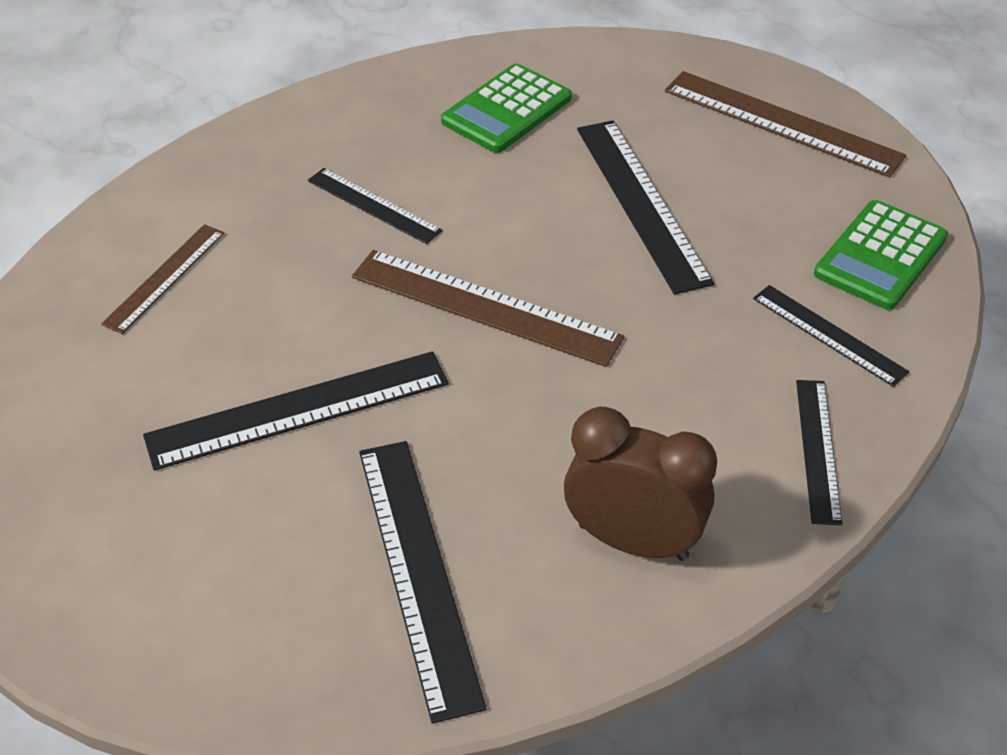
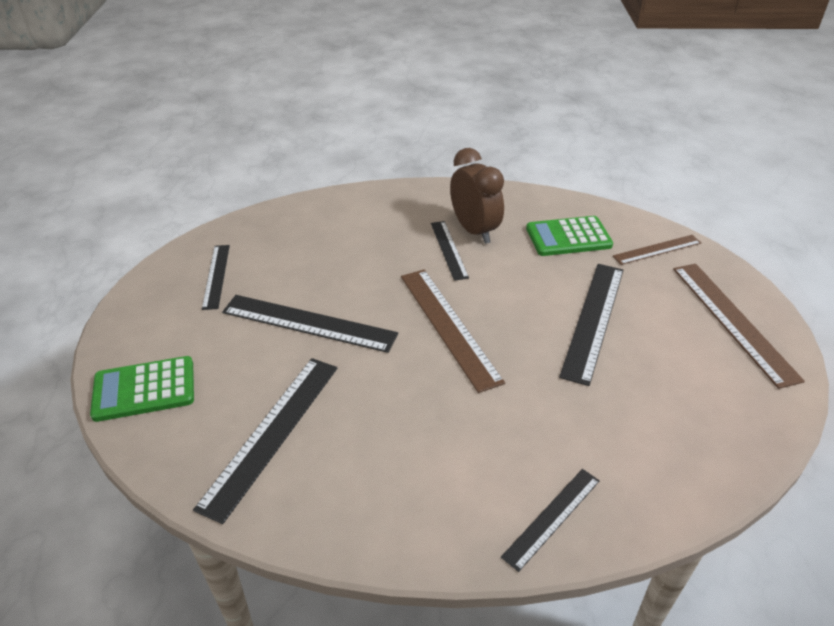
camera: 40 degrees right, 5 degrees down
(165, 277) = (321, 234): brown ruler -> brown ruler (657, 249)
(632, 541) = (389, 493): brown clock -> brown clock (474, 230)
(829, 335) = (633, 456): black ruler -> black ruler (216, 276)
(880, 256) = (720, 431): green calculator -> green calculator (144, 389)

